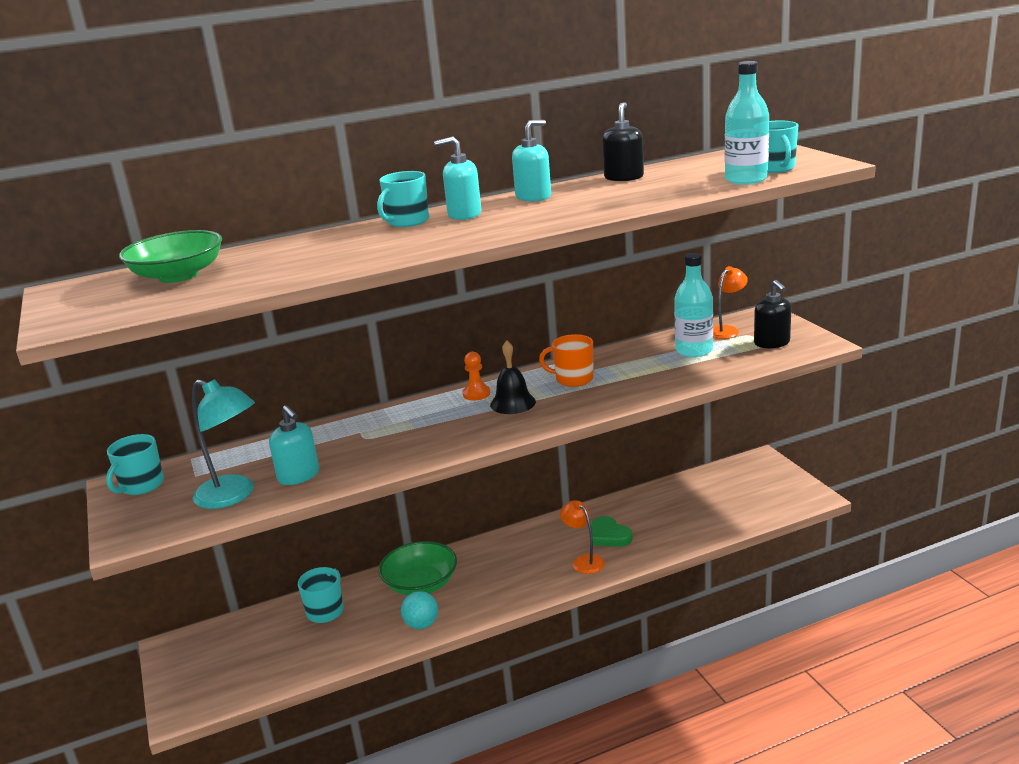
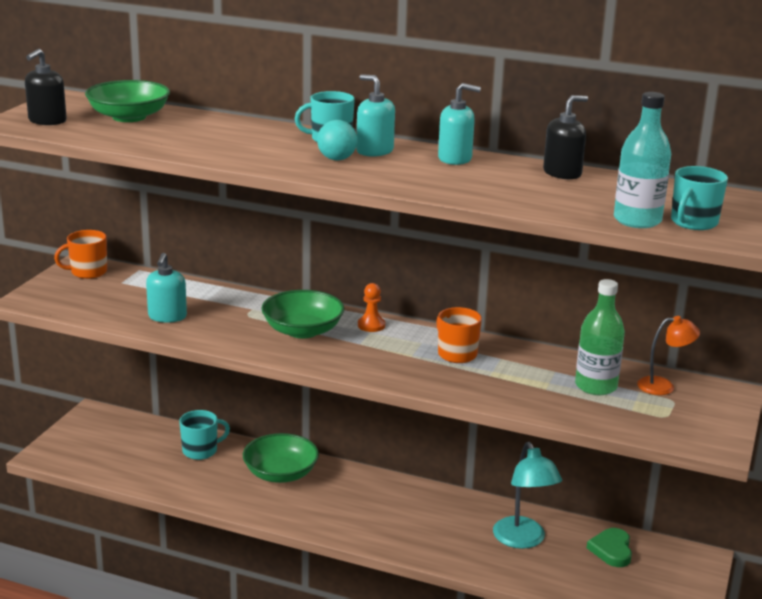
camera: 40 degrees right, 0 degrees up
(141, 485) = (88, 272): turquoise mug -> orange mug
(233, 496) = (115, 307): turquoise lamp -> turquoise lamp (523, 540)
(421, 624) = (238, 500): turquoise ball -> turquoise ball (336, 159)
(434, 424) = (302, 330): none -> green bowl
(513, 403) = (379, 346): black bell -> none
(584, 561) = (410, 535): orange lamp -> none
(609, 535) = (461, 530): green heart -> green heart (611, 550)
(694, 350) = (596, 386): turquoise bottle -> green bottle
(772, 343) = (675, 419): black soap dispenser -> black soap dispenser (47, 121)

